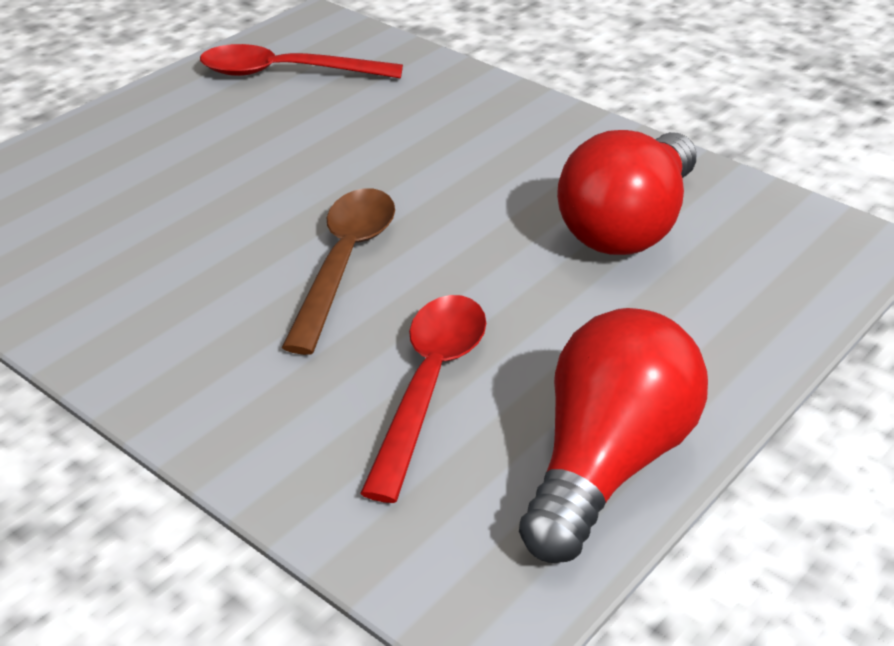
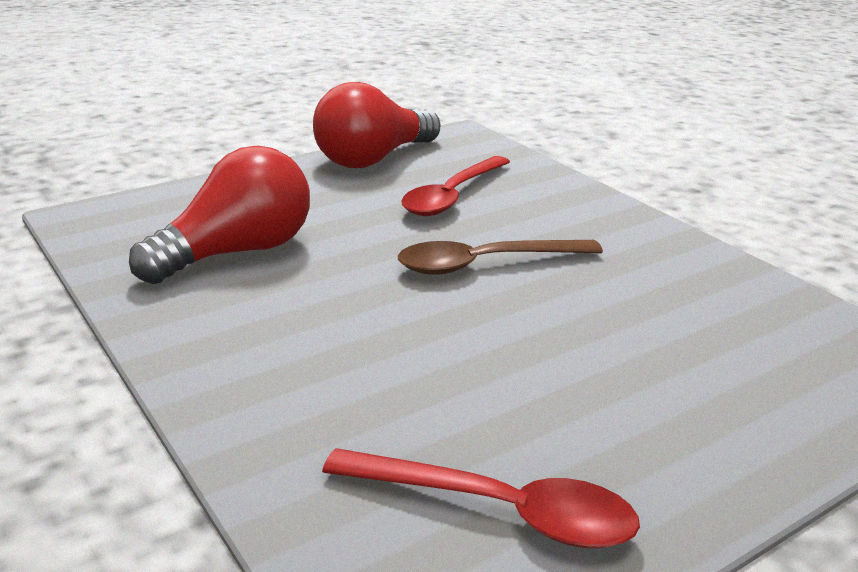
camera: 165 degrees left, 10 degrees down
(344, 263) = (485, 264): brown spoon -> brown spoon turned 45 degrees clockwise

